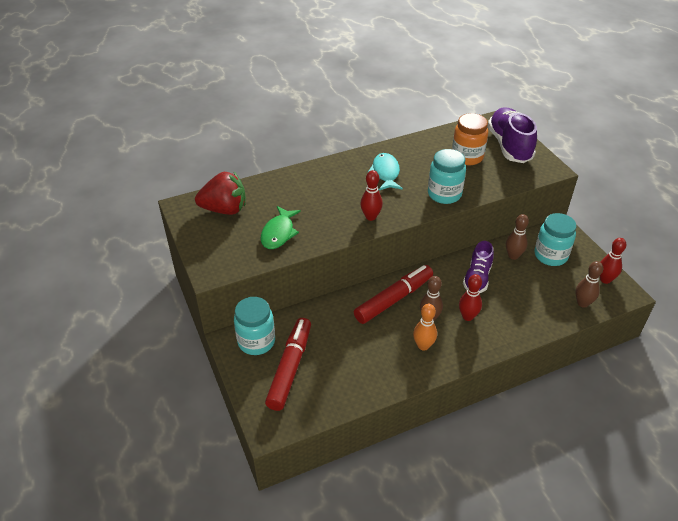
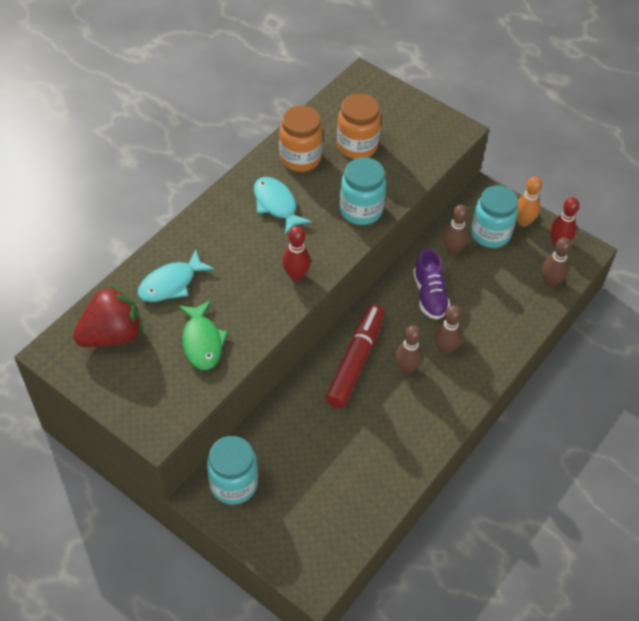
camera: 30 degrees left, 10 degrees up
(283, 194) = (171, 283): none -> turquoise fish
(290, 368) = (292, 499): red marker -> none
(421, 152) = (300, 158): none -> orange jar
(423, 346) = (419, 405): orange bowling pin -> orange bowling pin (523, 222)
(467, 316) = (445, 348): red bowling pin -> brown bowling pin
(509, 146) = (395, 112): purple shoe -> none

